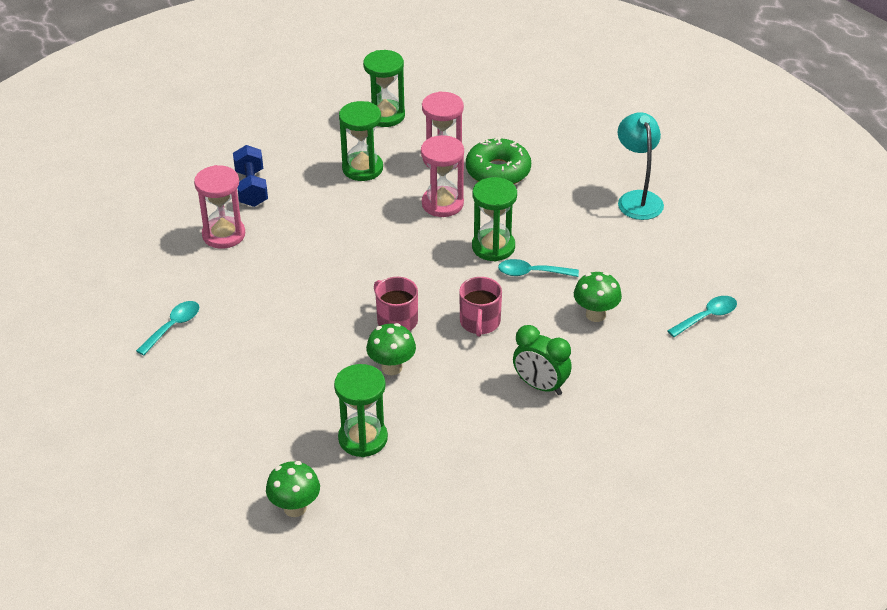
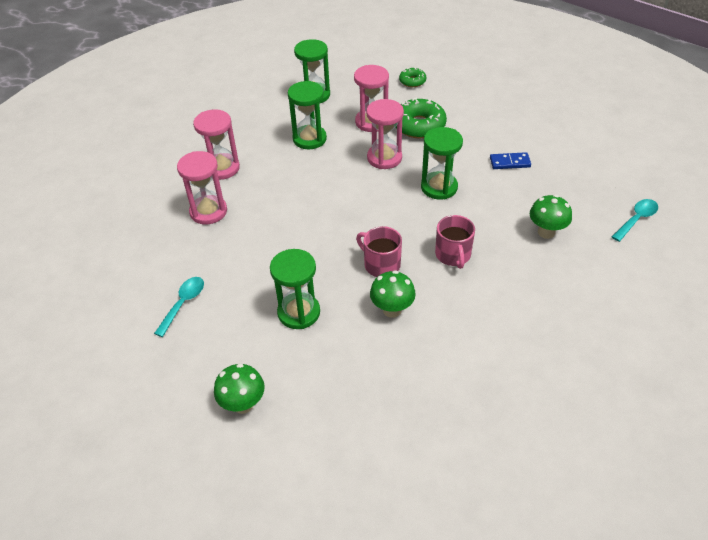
camera: 10 degrees left, 5 degrees up
(251, 188) = (222, 168): blue dumbbell -> pink hourglass
(295, 508) = (348, 474): green mushroom -> green mushroom (243, 404)
(363, 438) = (389, 386): green hourglass -> green hourglass (299, 312)
(511, 115) = (412, 81): none -> green donut
(532, 273) = (479, 204): turquoise spoon -> none
(540, 386) = (528, 305): green clock -> none
(588, 231) = (509, 162): none -> blue domino
(637, 199) = (536, 131): turquoise lamp -> none

